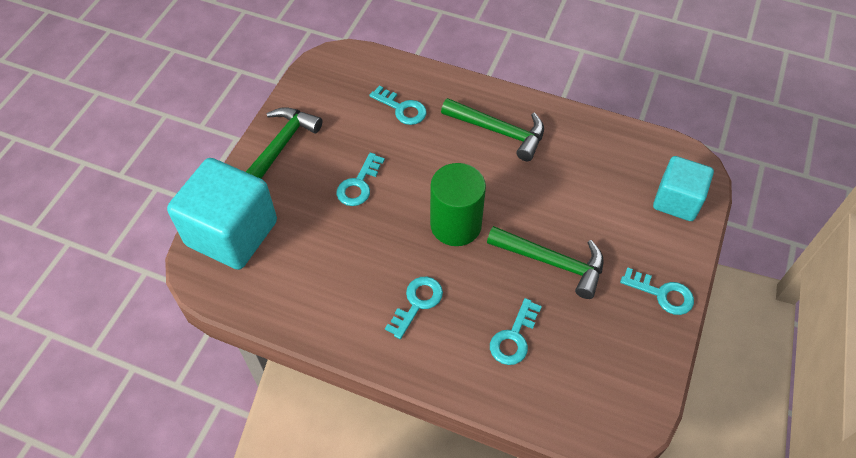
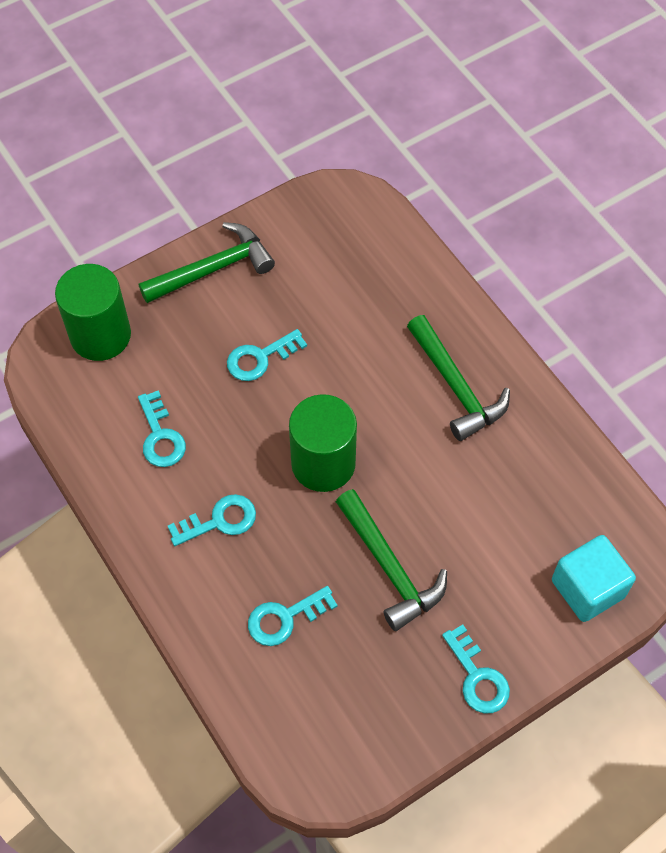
camera: 35 degrees right, 5 degrees up
(232, 233) = (100, 335): turquoise cube -> green cylinder
(402, 109) = (372, 298): turquoise key -> turquoise key (160, 436)

